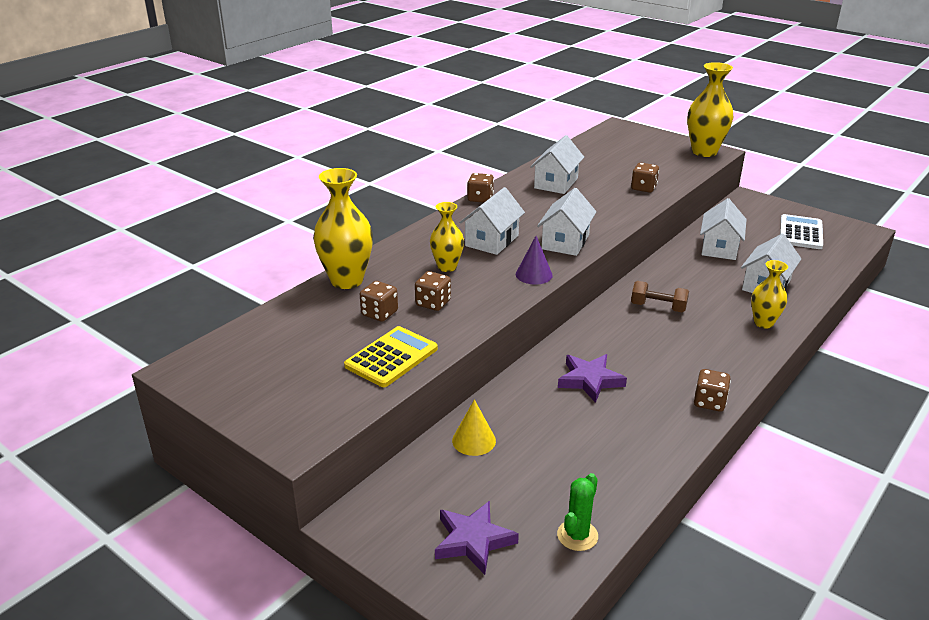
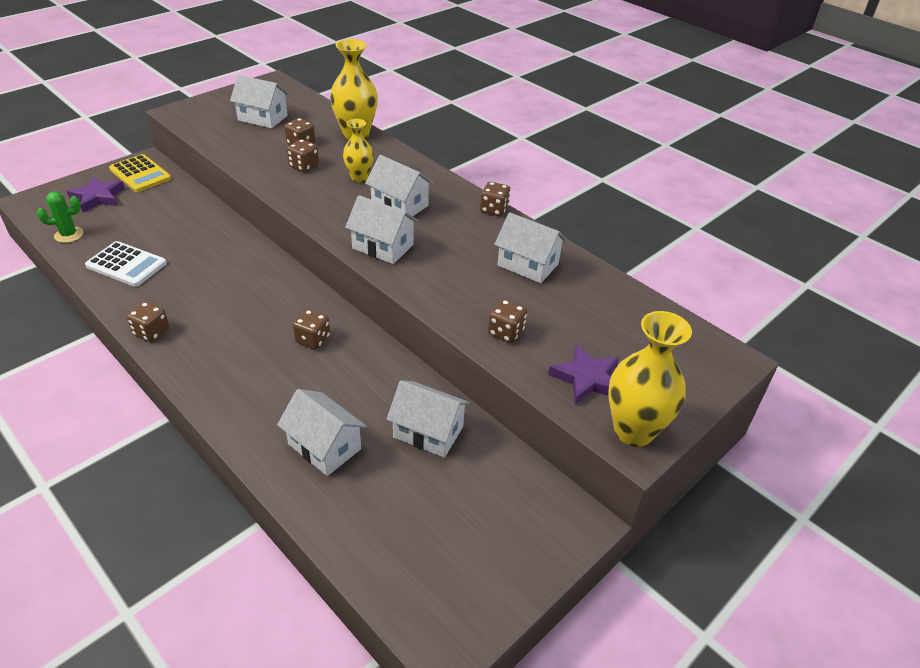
camera: 95 degrees right, 10 degrees up
(309, 355) = (263, 118): none -> white house
(391, 357) = (241, 145): yellow calculator -> yellow calculator (140, 174)
(474, 440) = (186, 208): yellow cone -> none
(534, 274) = (327, 218): purple cone -> none
(577, 535) = (69, 235): green cactus -> green cactus turned 60 degrees counterclockwise
(590, 380) = (221, 271): purple star -> purple star (586, 378)
(658, 307) = (313, 339): brown dumbbell -> brown dice
(763, 323) = (249, 414): yellow vase -> none
(801, 233) = (454, 546): white calculator -> white calculator (126, 265)

